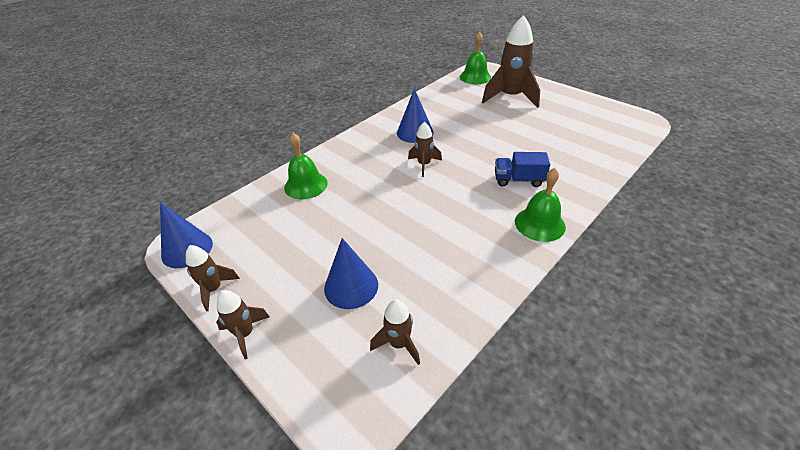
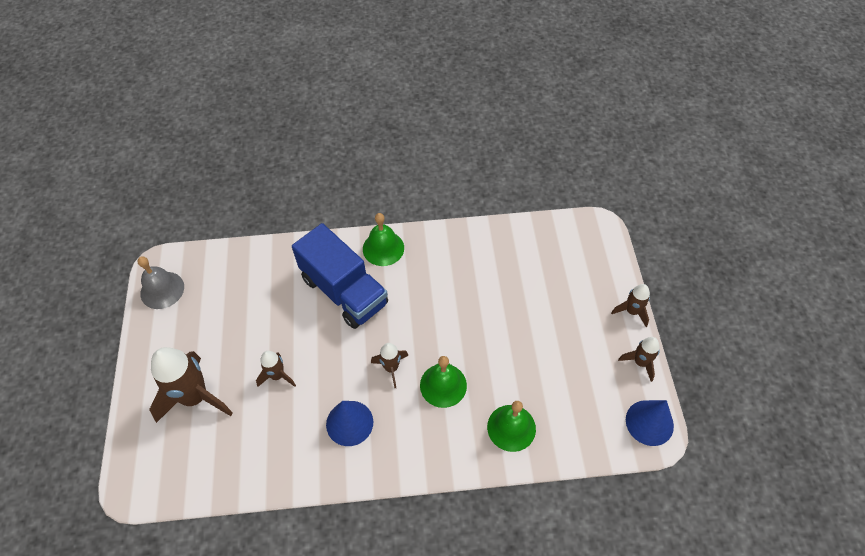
camera: 140 degrees left, 15 degrees up
(351, 286) = (546, 296): blue cone -> none
(399, 344) = (546, 243): brown rocket -> brown rocket (277, 376)
(475, 77) = (166, 475): green bell -> green bell (443, 385)
(518, 180) = (344, 291): blue truck -> blue truck, size x1.97
(617, 114) = (162, 290): none -> grey bell

